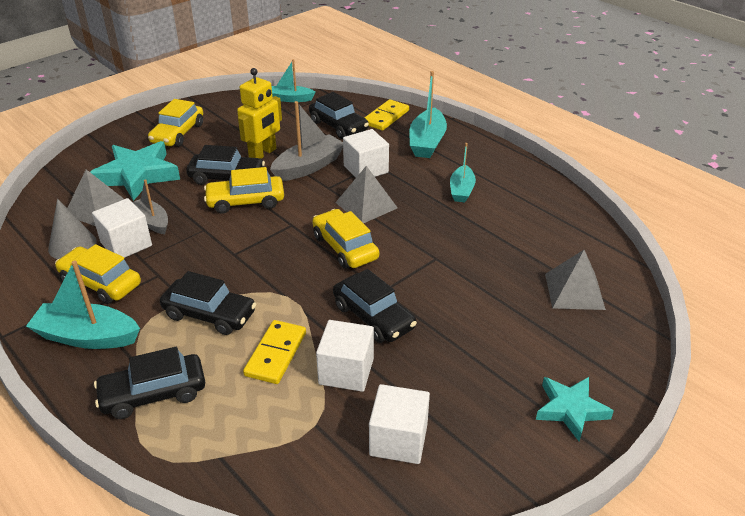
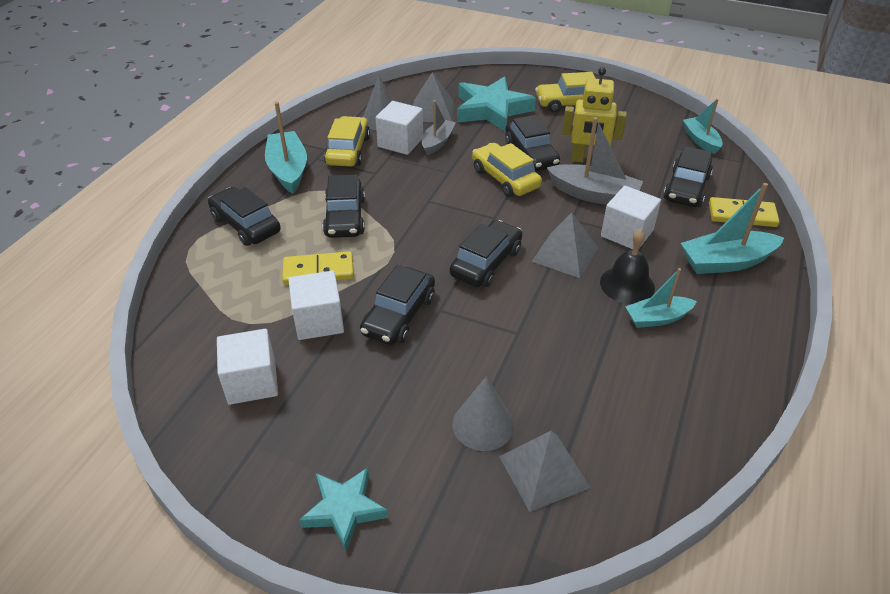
camera: 65 degrees right, 5 degrees up
(345, 247) = (486, 262): yellow car -> black car
(420, 190) = (627, 284): none -> black bell
(519, 306) = (483, 424): none -> grey cone

